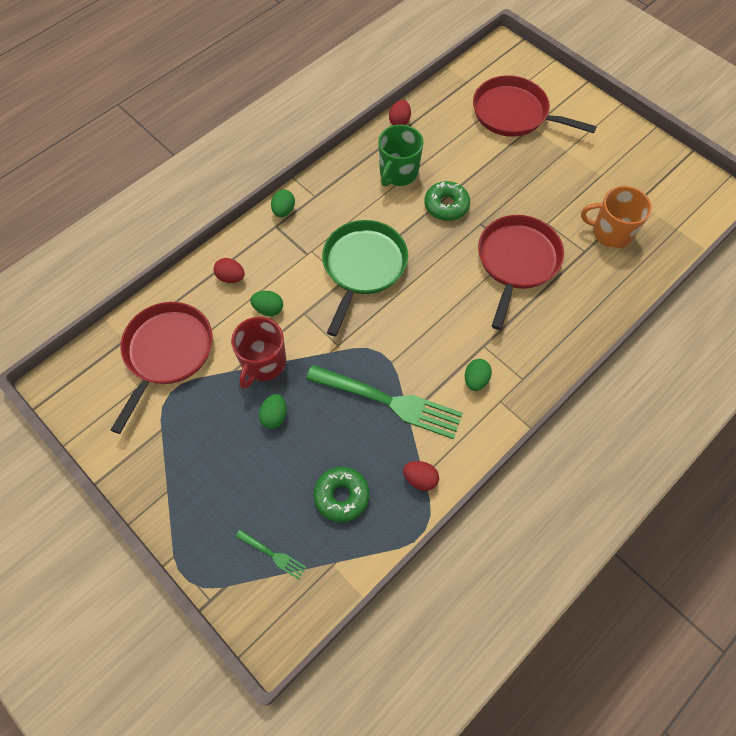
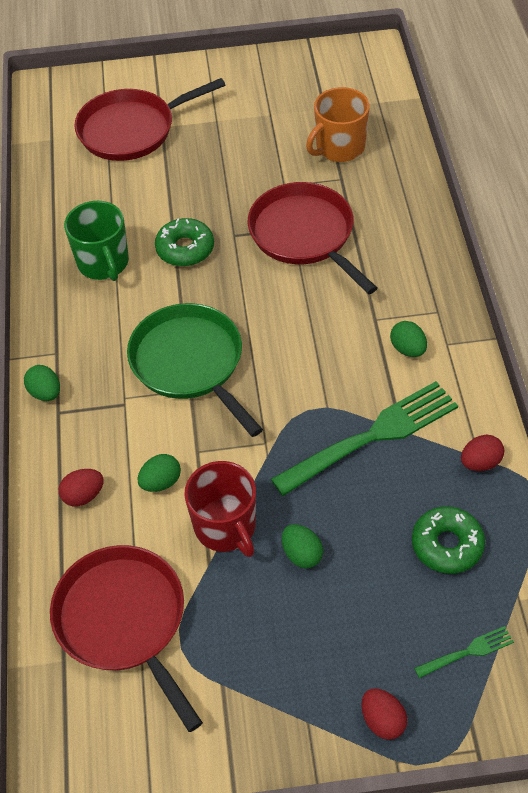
camera: 50 degrees left, 10 degrees down
(399, 121) = (40, 222): red egg -> red egg (382, 720)

